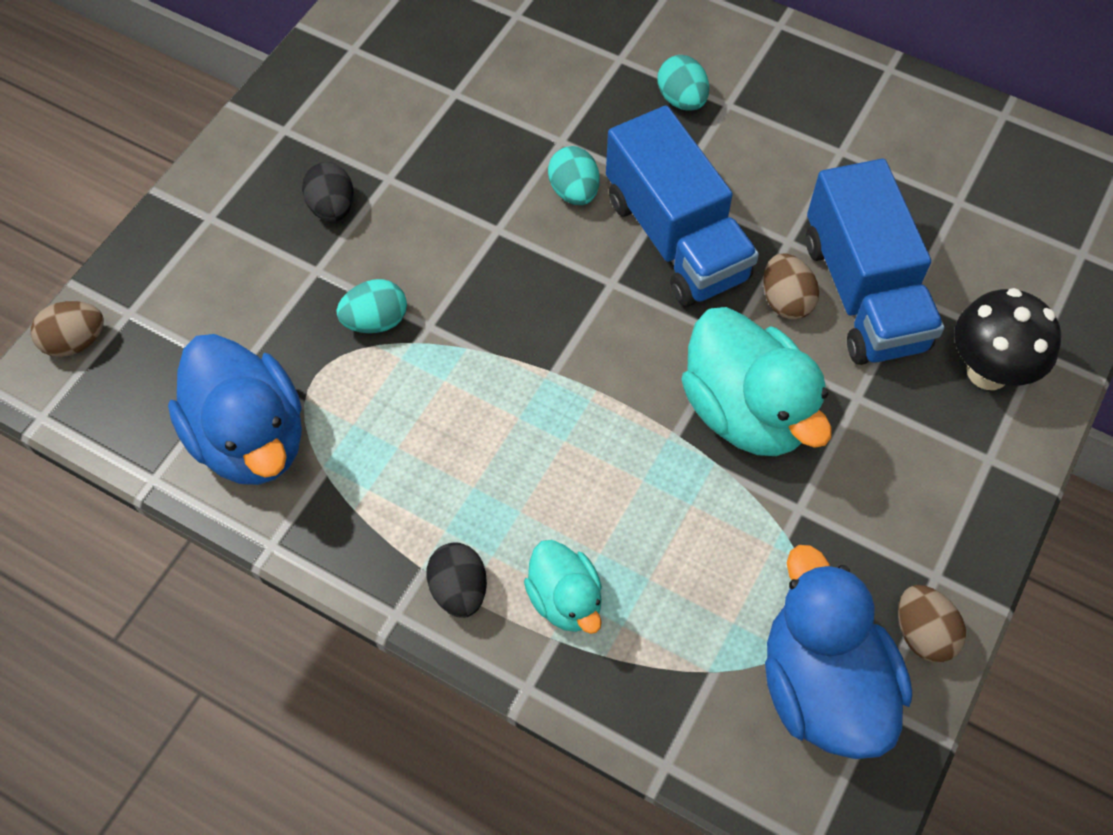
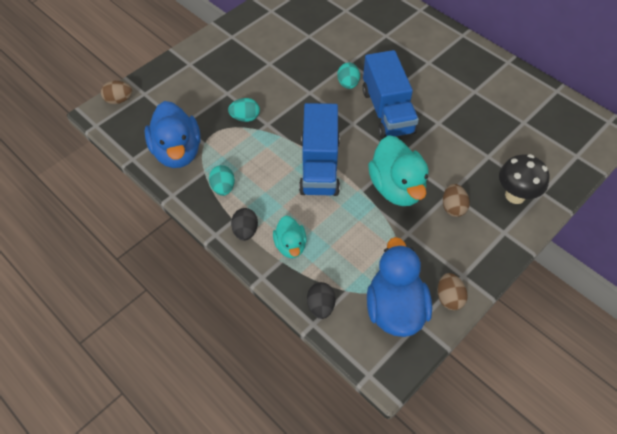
camera: 15 degrees right, 5 degrees down
(332, 208) = (241, 70): black egg -> black egg (321, 306)
(681, 100) = (408, 57): turquoise egg -> turquoise egg (223, 188)
(785, 301) = (429, 146): brown egg -> brown egg (453, 207)
(863, 293) = (466, 151): blue truck -> blue truck (319, 166)

